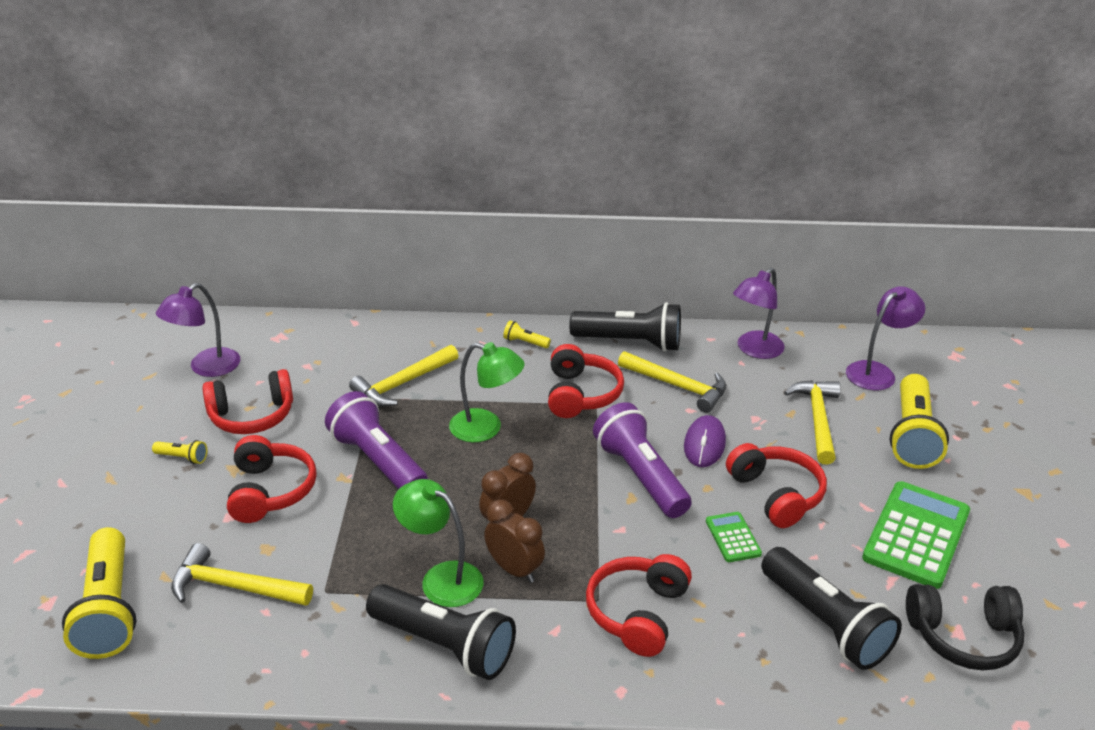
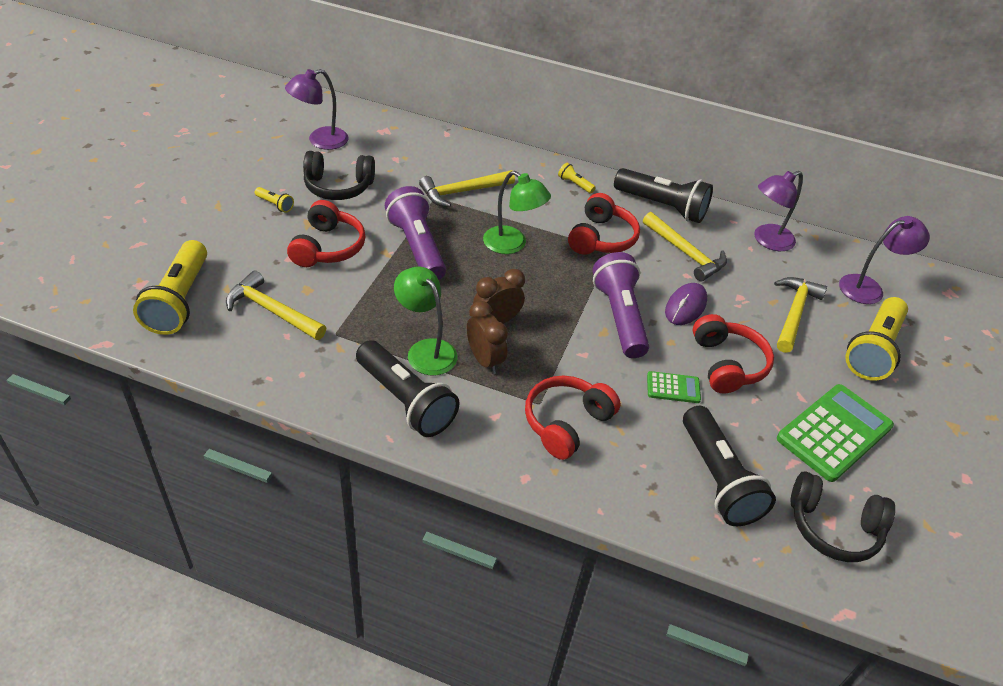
camera: 15 degrees right, 10 degrees up
(252, 416) = (338, 186): red headphones -> black headphones
(733, 537) = (673, 388): green calculator -> green calculator turned 90 degrees clockwise

